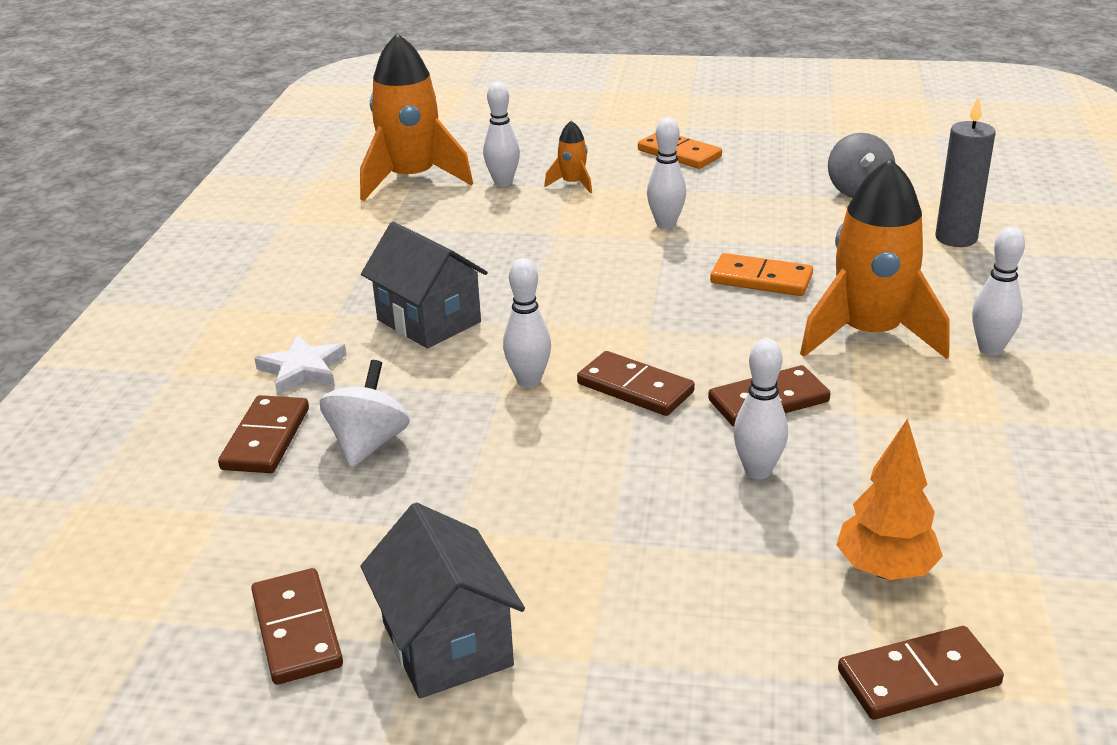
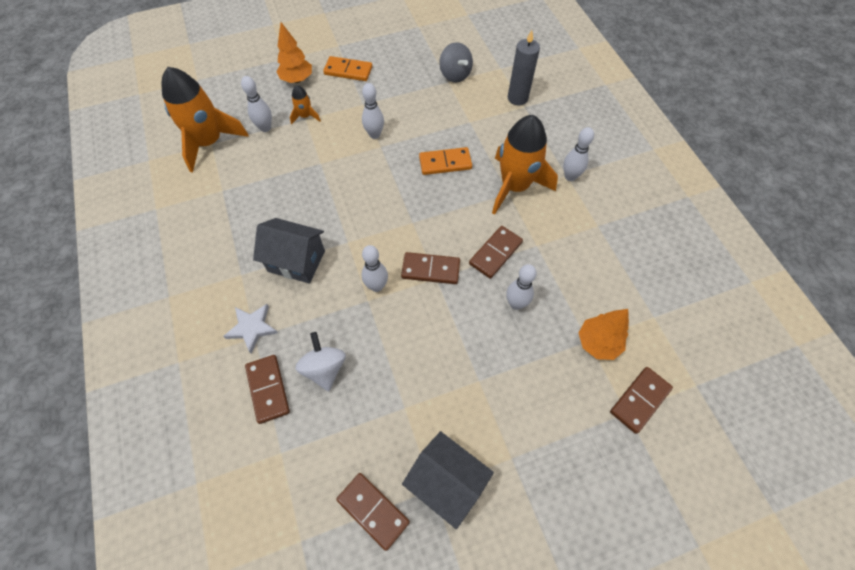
camera: 30 degrees left, 30 degrees up
(592, 147) = (297, 80): none -> orange tree

